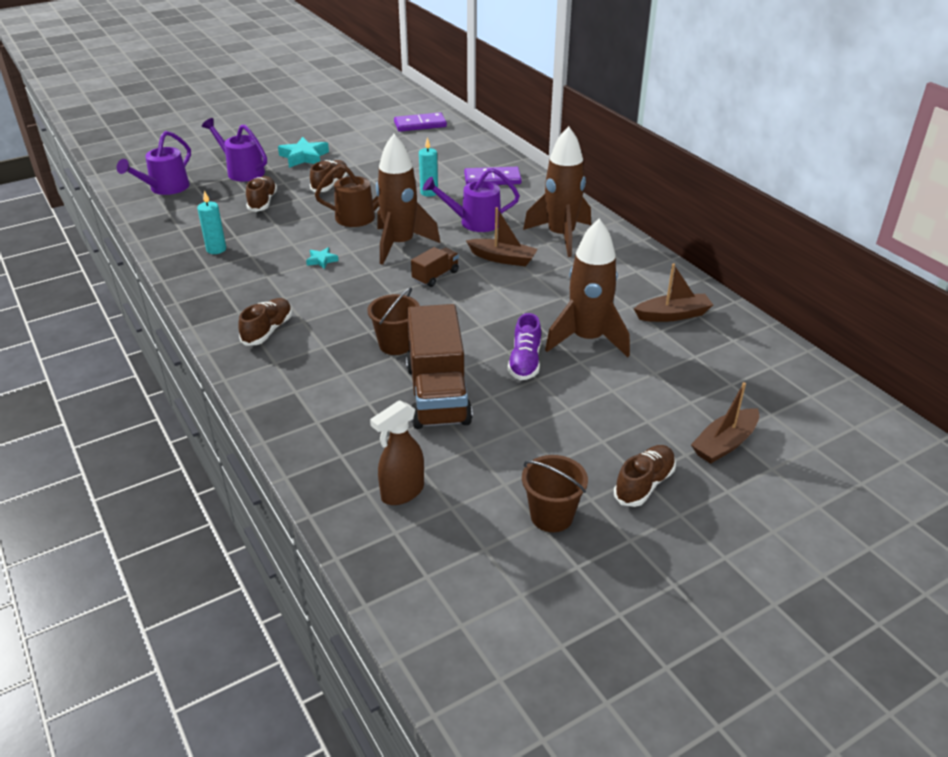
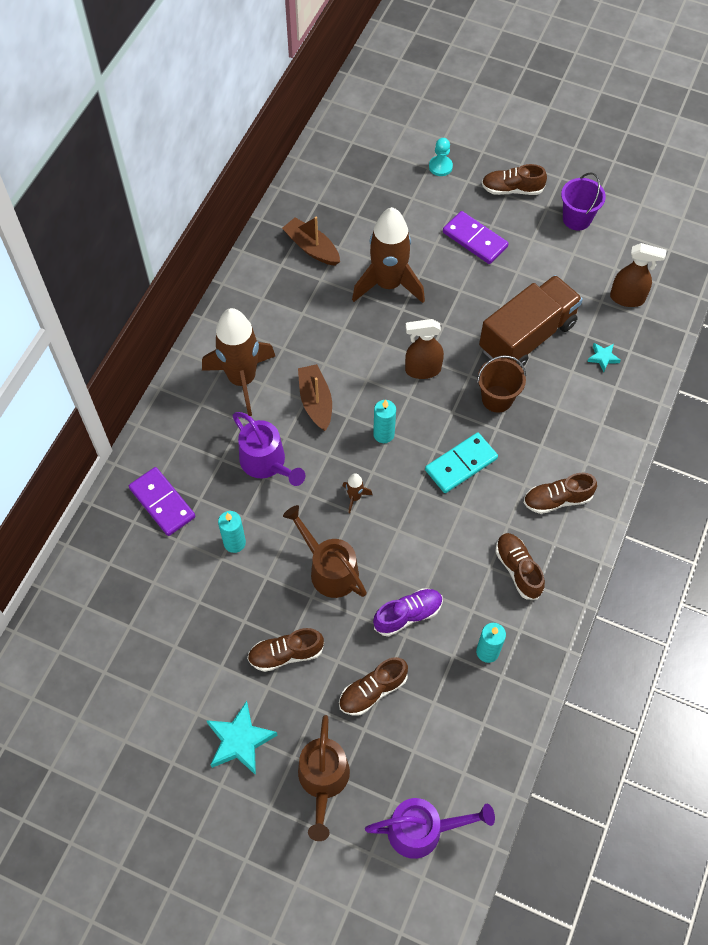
camera: 125 degrees left, 25 degrees up
(241, 171) = (323, 781): purple watering can -> brown watering can
(246, 286) = (518, 569): none -> brown shoe
(322, 260) = (431, 542): turquoise star -> turquoise star (603, 358)
(362, 299) = (461, 464): none -> turquoise domino
(400, 244) = (354, 497): brown rocket -> brown rocket, size x0.40
(420, 125) = (61, 675): purple domino -> purple domino (475, 239)
(435, 276) = (383, 434): brown truck -> turquoise candle
(472, 319) = (422, 370): none -> brown spray bottle
(525, 362) = (448, 307): purple shoe -> purple shoe (408, 615)
(551, 516) = (577, 219): brown bucket -> purple bucket
(724, 444) = (440, 167): brown boat -> turquoise pawn

